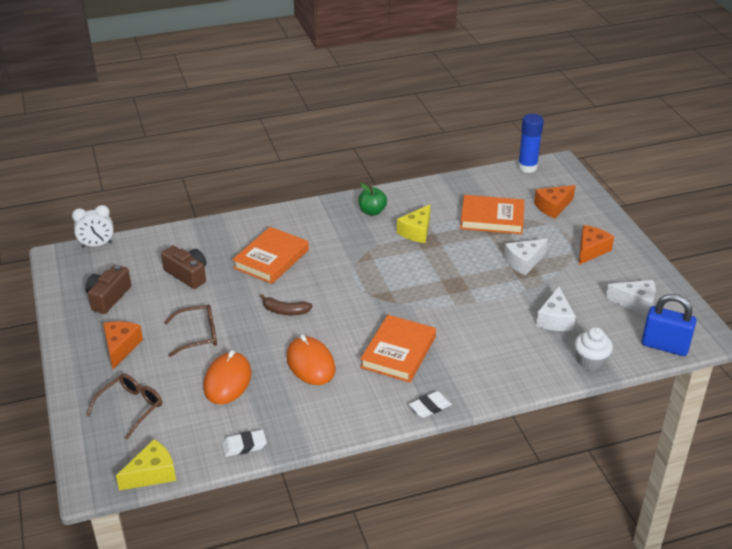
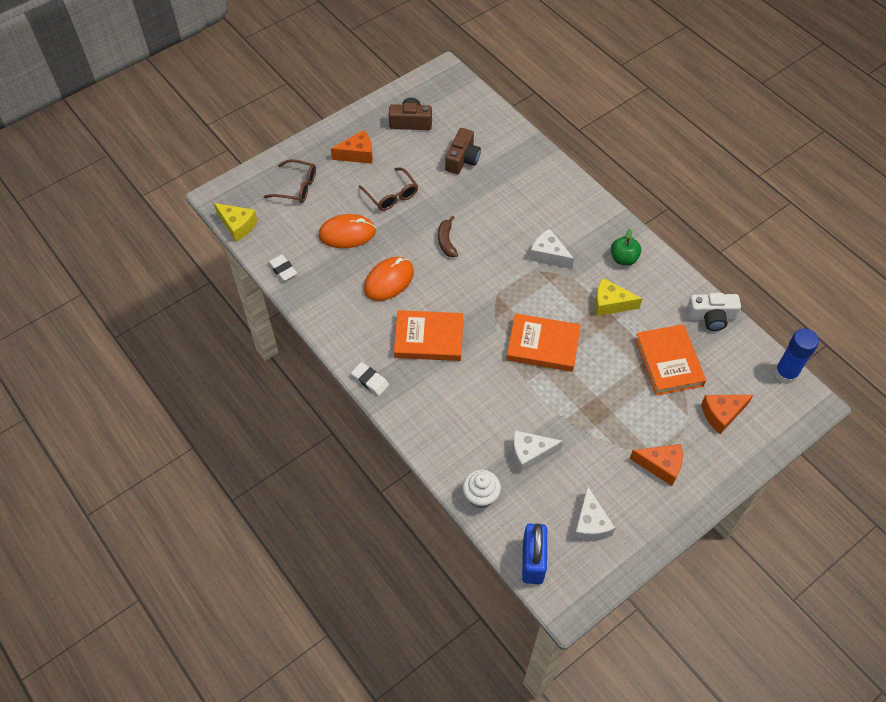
camera: 70 degrees right, 20 degrees up
(97, 245) = (471, 87): white clock -> none
(271, 259) = (511, 207): orange book -> orange book (543, 345)
(457, 185) = (711, 317): none -> white camera
(524, 262) = (608, 407): white cheese -> white cheese (548, 255)
(553, 207) = (721, 414): orange cheese -> orange cheese turned 60 degrees counterclockwise

